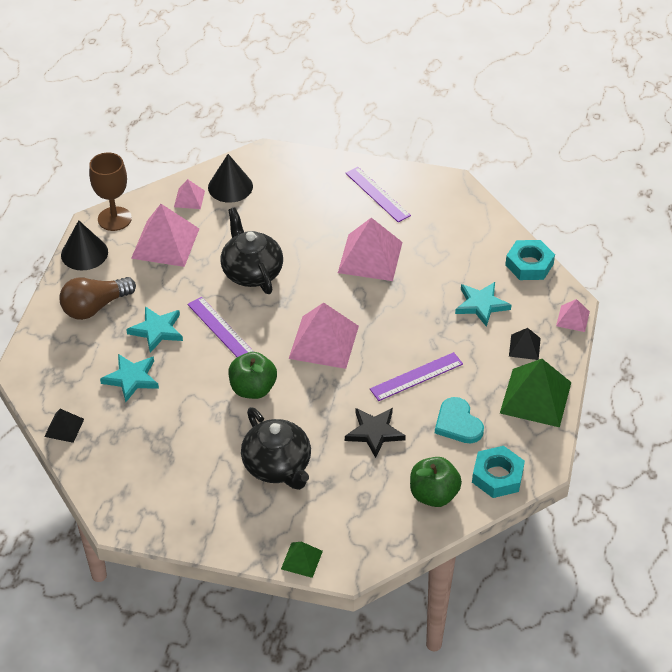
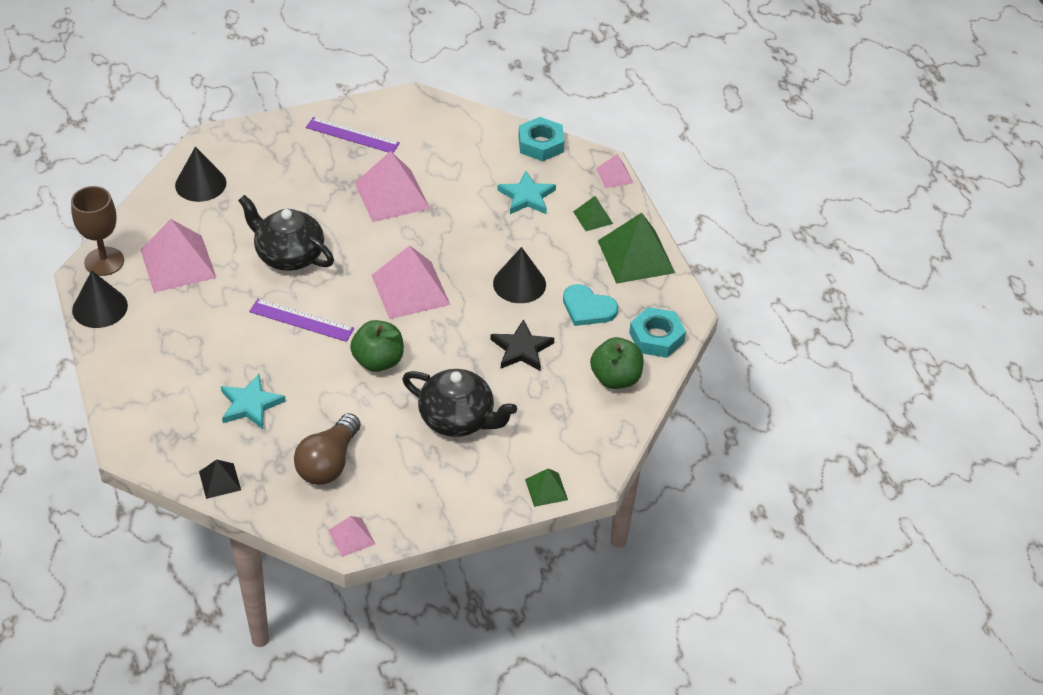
camera: 35 degrees left, 0 degrees up
(95, 307) = (155, 354): brown light bulb -> brown light bulb (328, 463)
(157, 330) = (238, 349): turquoise star -> none
(189, 199) = (167, 211): pink pyramid -> pink pyramid (351, 537)
(416, 376) = (519, 284): purple ruler -> black cone
(524, 347) = (593, 217): black pyramid -> green pyramid

